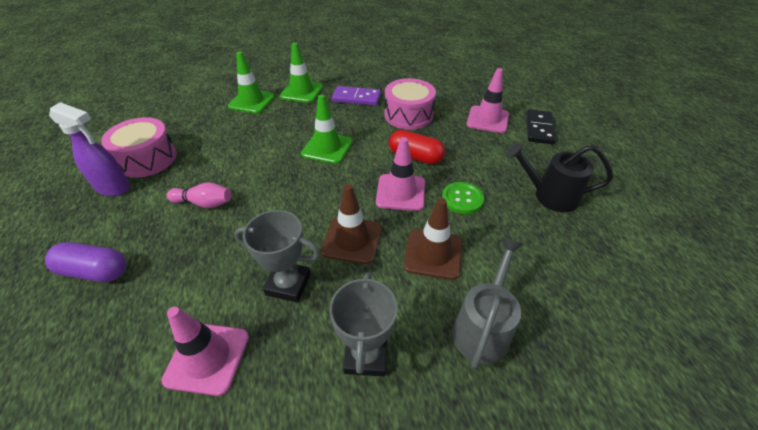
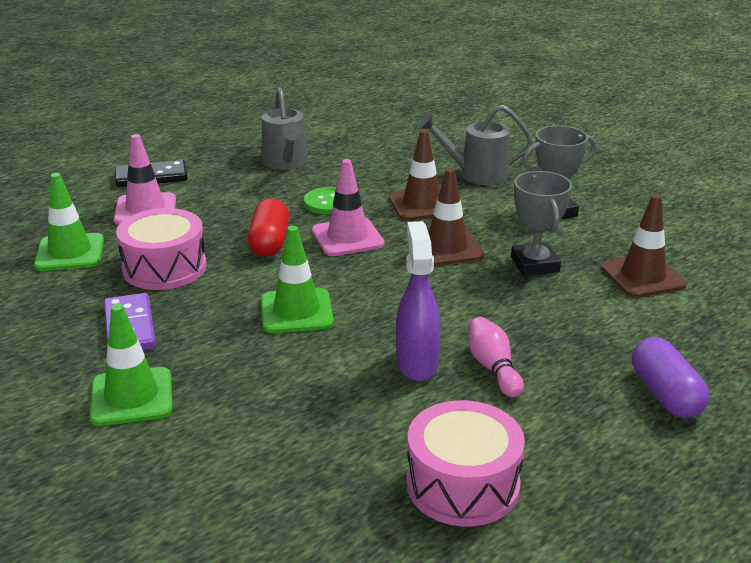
camera: 115 degrees left, 15 degrees down
(113, 188) = (551, 478): purple spray bottle -> purple spray bottle (417, 363)
(207, 358) = (643, 276): pink traffic cone -> brown traffic cone
(252, 101) = (201, 447): green traffic cone -> green traffic cone (70, 253)
(549, 196) = (286, 163): black watering can -> grey watering can

